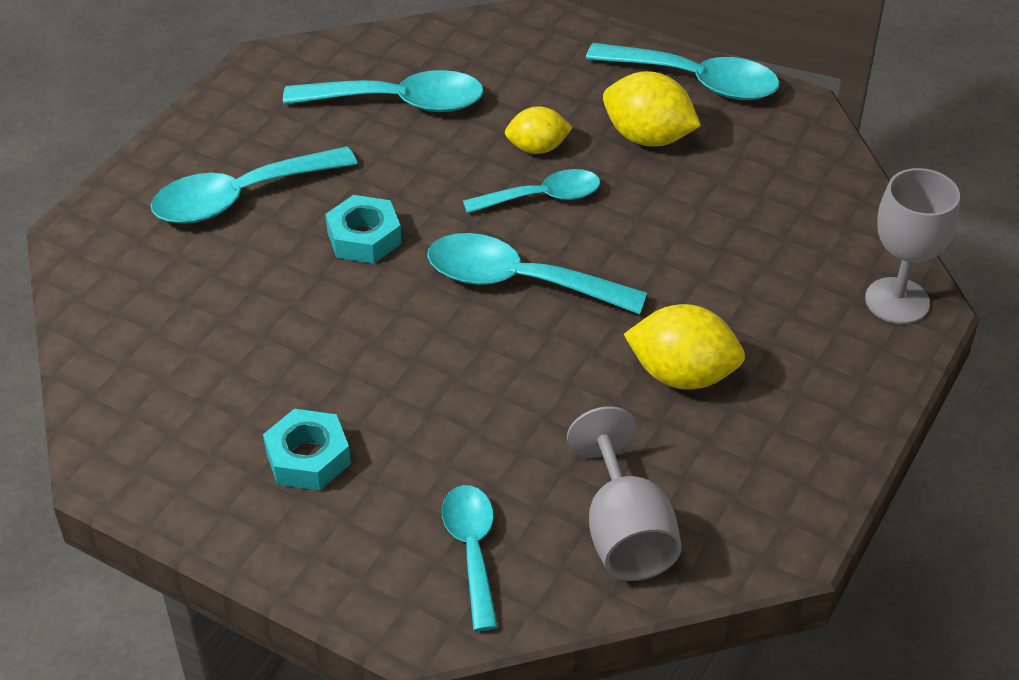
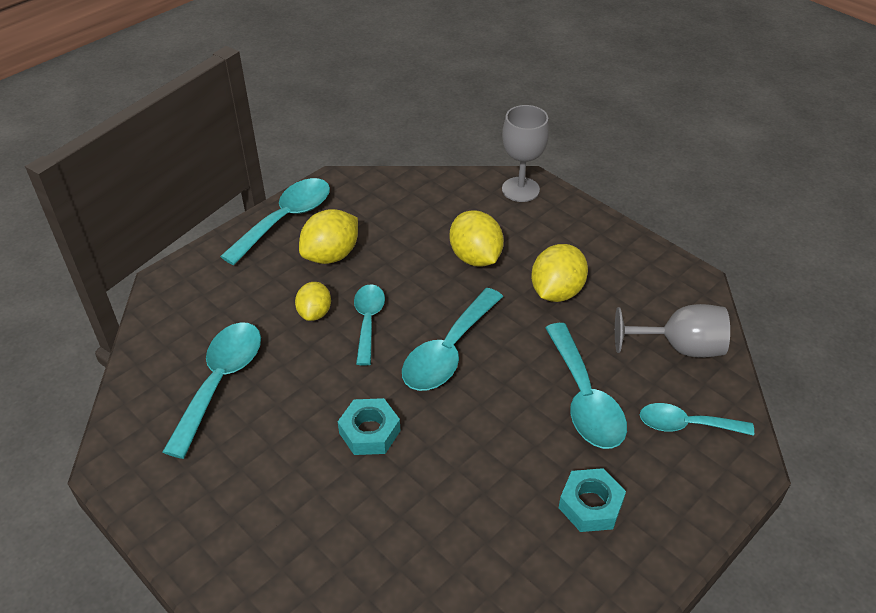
camera: 75 degrees left, 0 degrees up
(240, 197) = (286, 510): turquoise spoon -> turquoise spoon (584, 399)
(713, 276) = (475, 257): none -> yellow lemon

